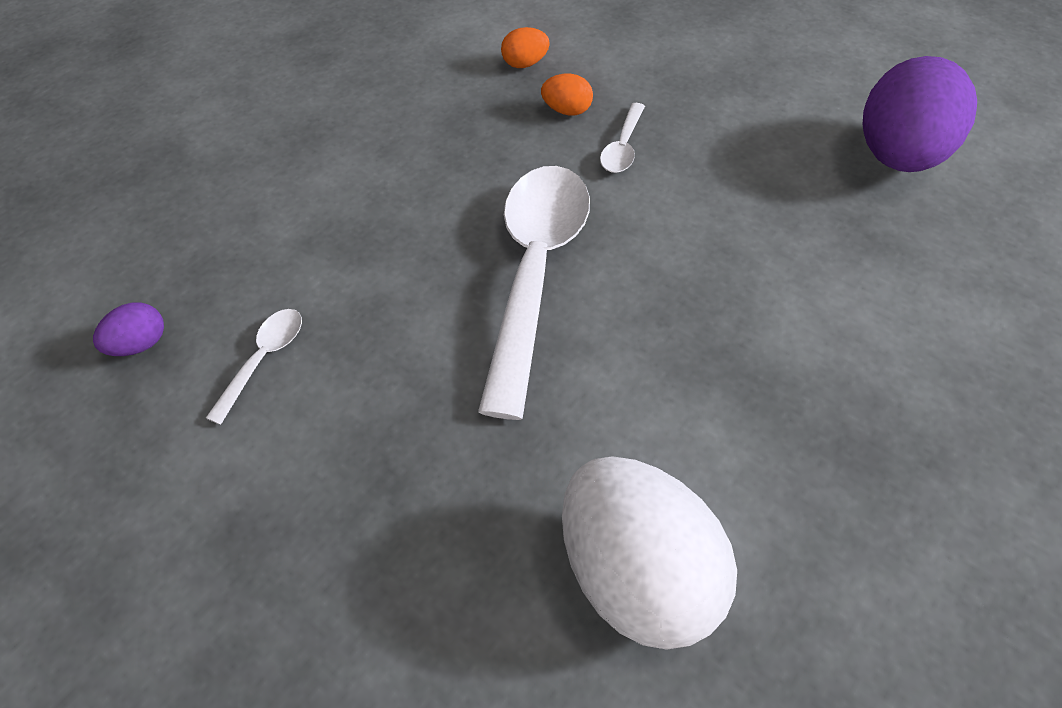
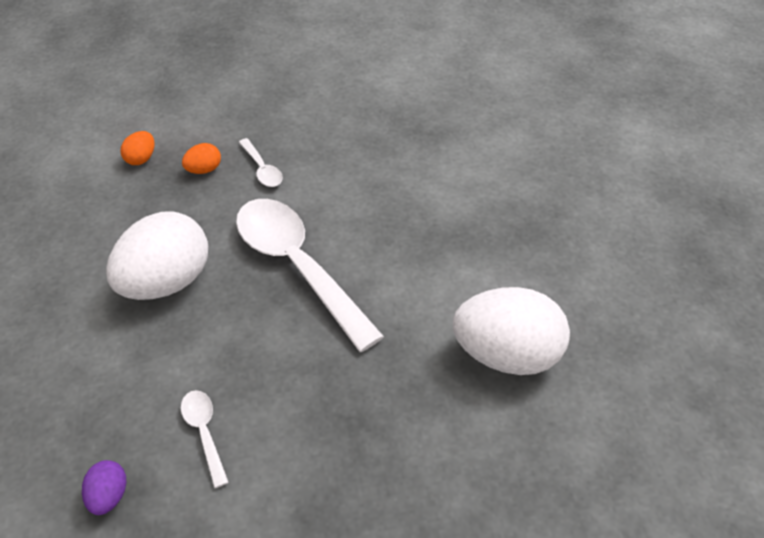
camera: 50 degrees left, 5 degrees down
(407, 193) = (167, 282): none -> white egg
(897, 156) = (400, 86): purple egg -> none

